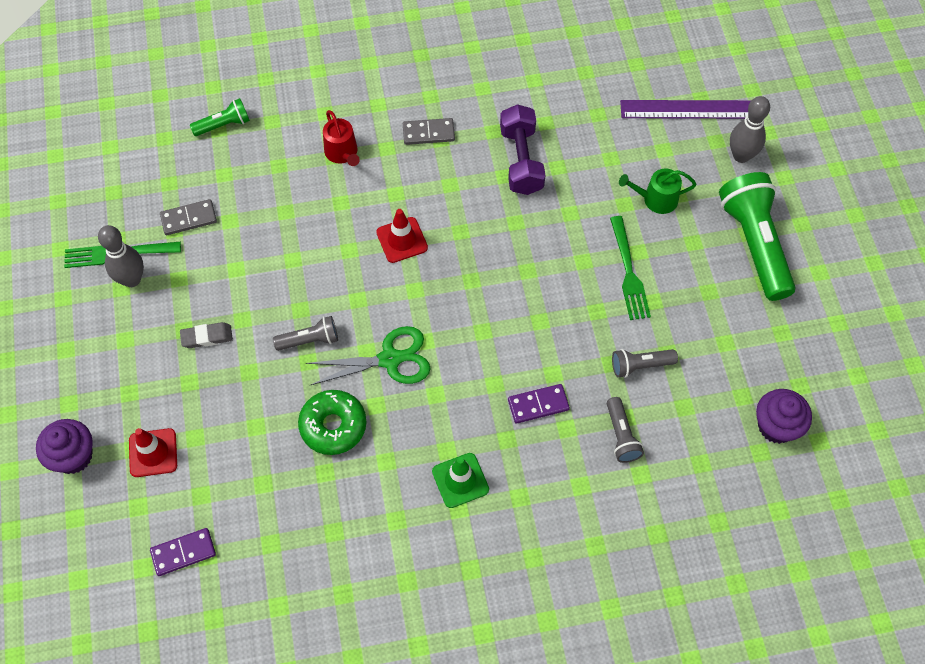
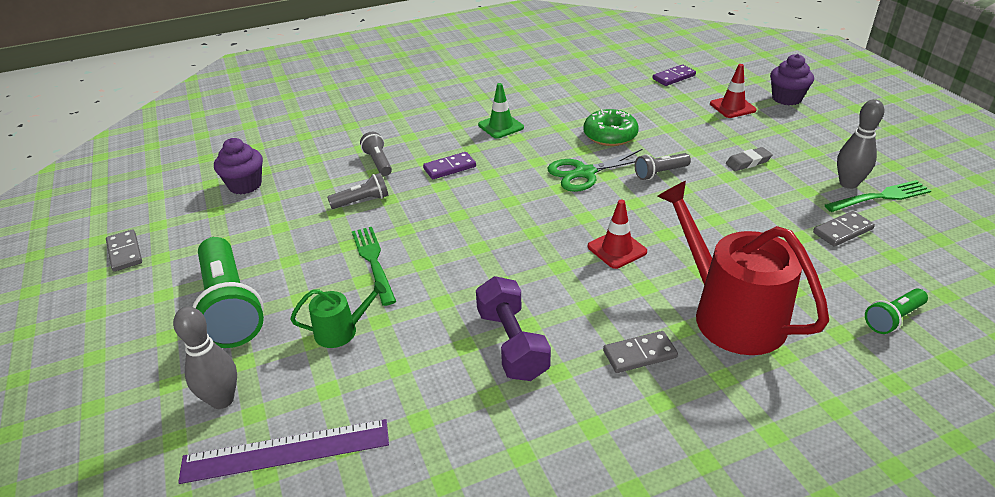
camera: 170 degrees right, 25 degrees down
(342, 153) = (730, 314): red watering can -> red watering can, size x2.11
(877, 337) = (125, 252): none -> grey domino

